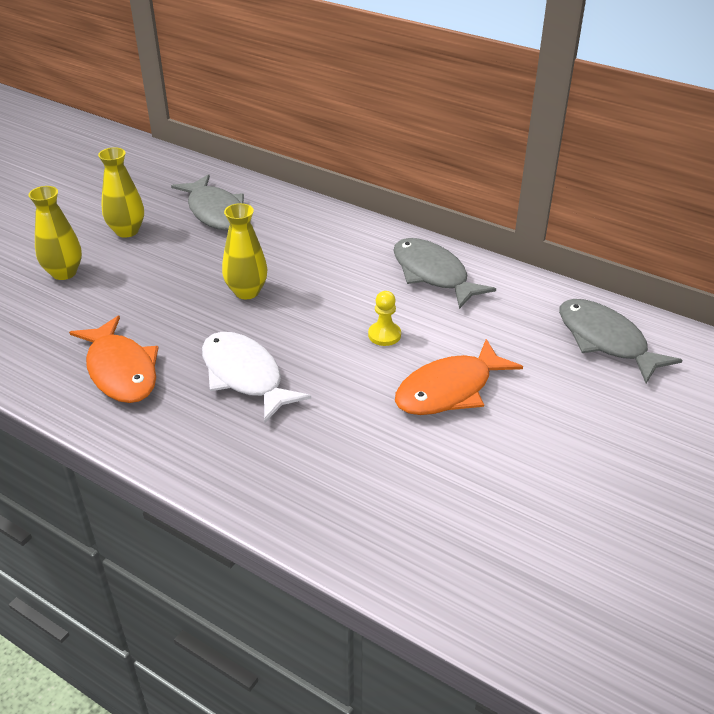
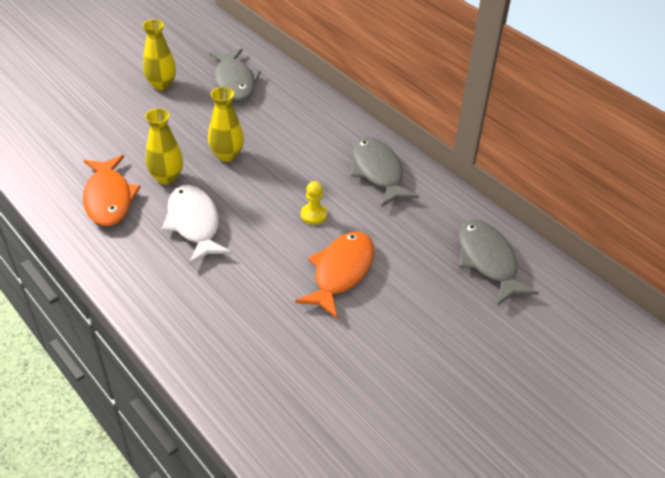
camera: 15 degrees right, 5 degrees up
(64, 273) = (102, 110): yellow vase -> yellow vase (167, 177)
(449, 390) = (341, 272): orange fish -> orange fish turned 135 degrees clockwise

